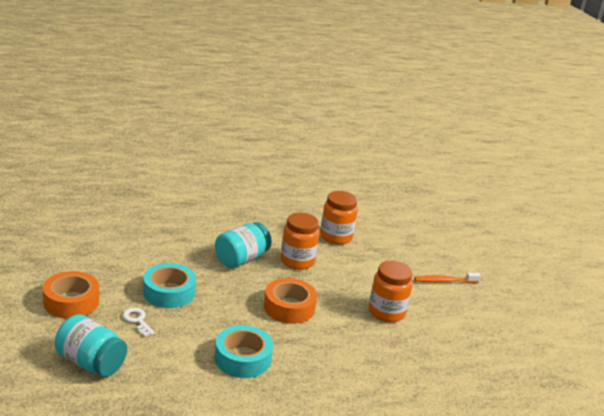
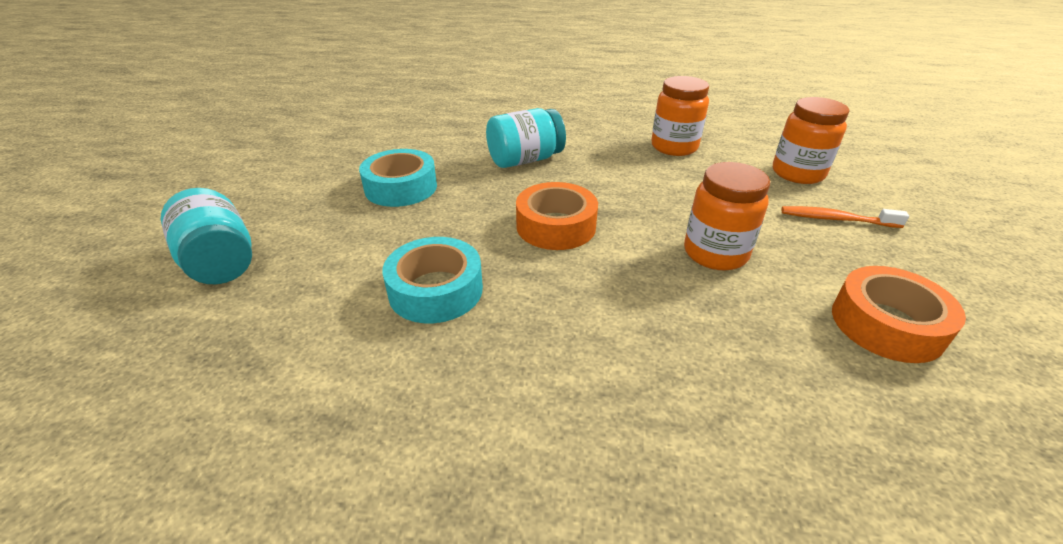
camera: 25 degrees right, 10 degrees up
(71, 302) = (273, 184): orange tape -> orange tape (886, 324)
(137, 320) = (331, 216): white key -> none
(297, 261) = (602, 169): orange jar -> orange jar (797, 173)

